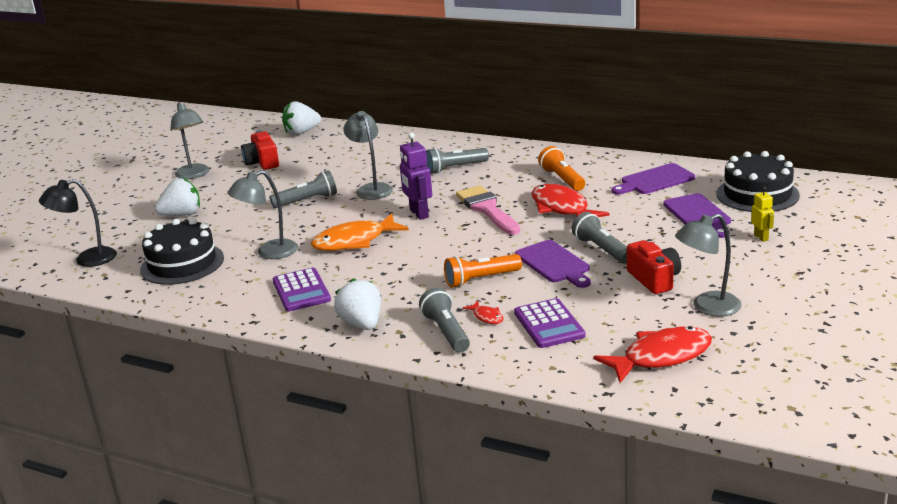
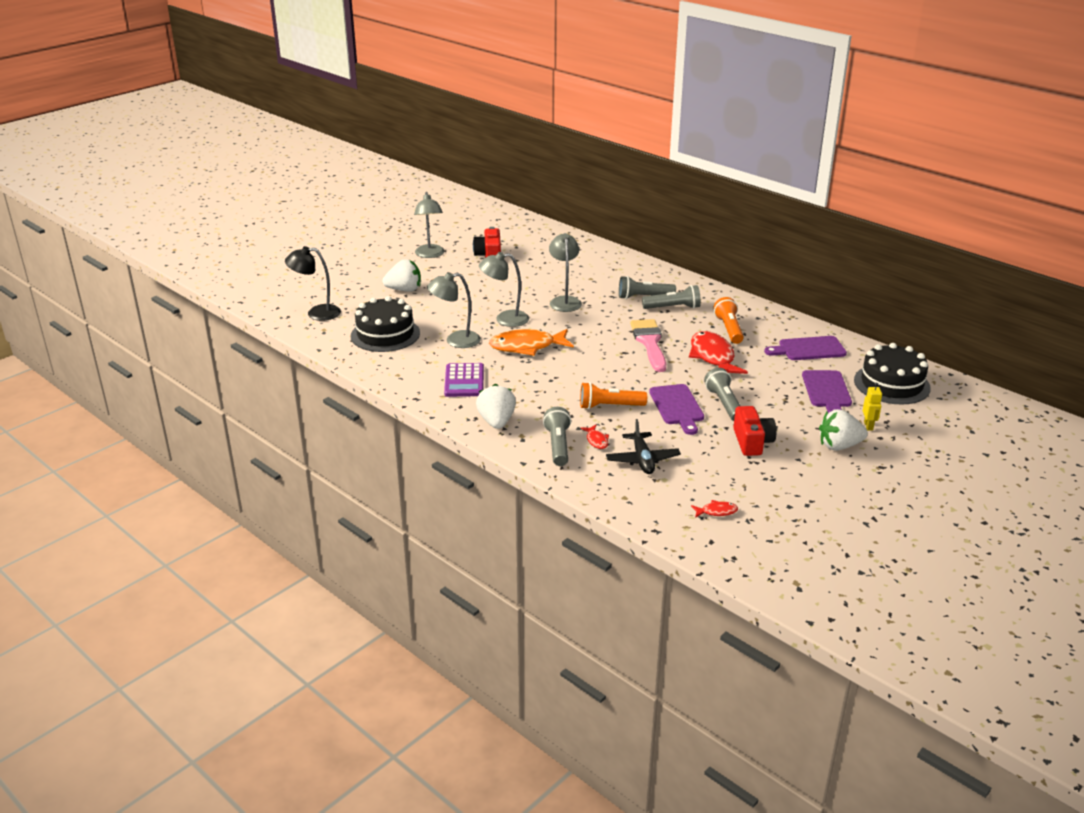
camera: 15 degrees right, 5 degrees up
(301, 132) = (534, 233): white strawberry -> white strawberry (839, 446)
(307, 201) = (507, 300): grey flashlight -> grey flashlight (673, 308)
(418, 214) = (591, 333): purple robot -> none
(549, 324) = (642, 460): purple calculator -> black plane
(661, 357) = (716, 511): red fish -> red fish, size x0.45
(707, 307) = (781, 478): grey lamp -> grey lamp (505, 319)

